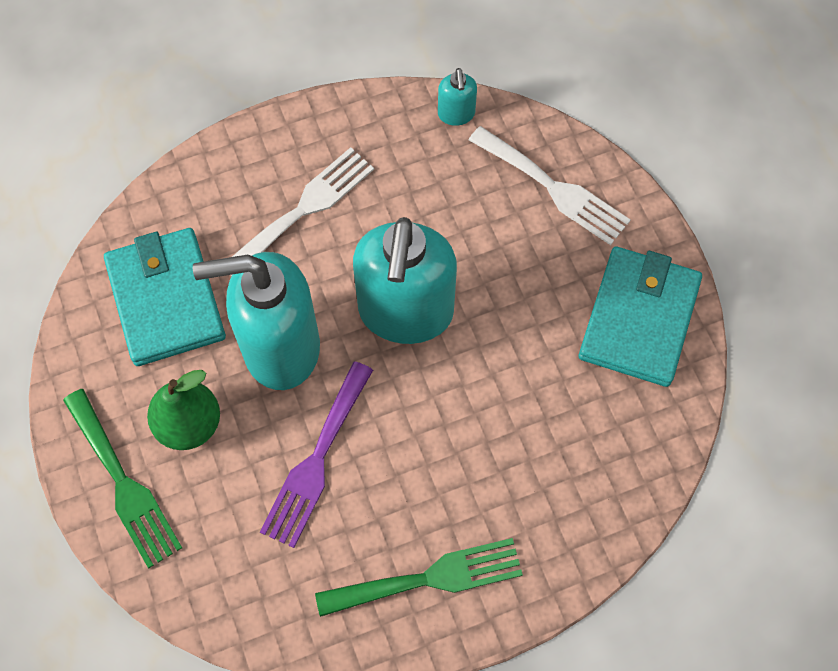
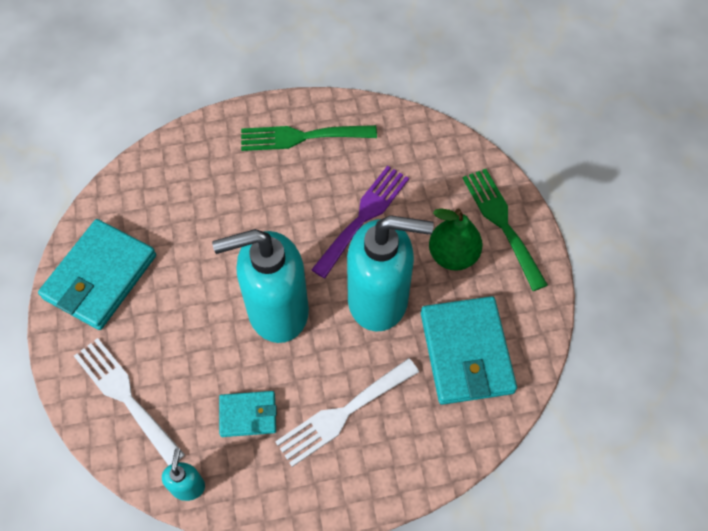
camera: 170 degrees left, 5 degrees down
(405, 313) = (277, 311): turquoise soap dispenser -> turquoise soap dispenser turned 120 degrees counterclockwise
(411, 191) = (248, 415): none -> turquoise wallet

